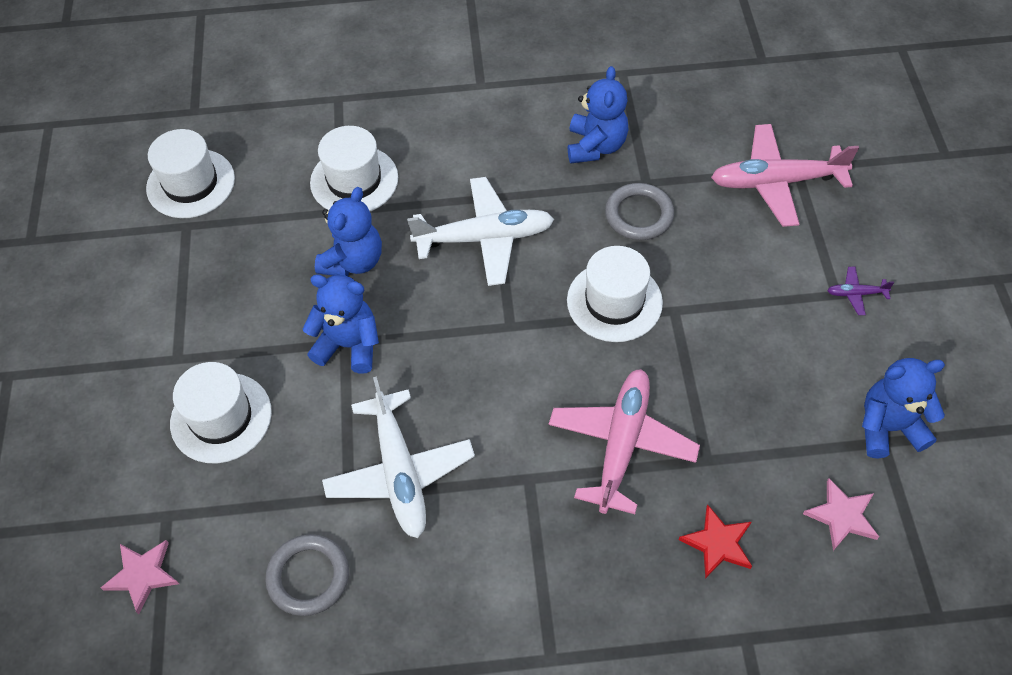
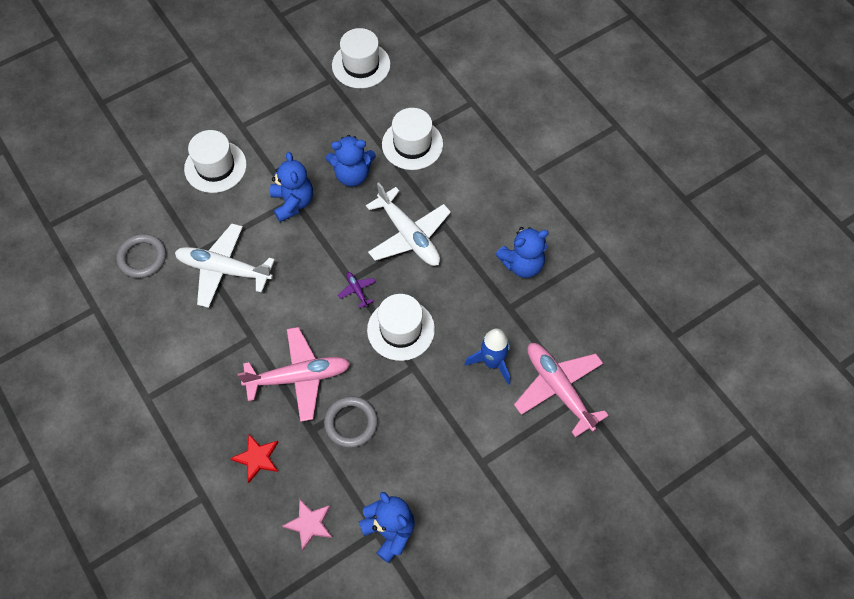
camera: 60 degrees right, 5 degrees up
(142, 575) = (110, 183): pink star -> none
(399, 472) = (224, 269): white plane -> white plane turned 60 degrees clockwise
(639, 215) = (479, 315): grey ring -> grey ring (351, 423)
(710, 229) = (492, 362): none -> blue rocket
(856, 293) = (489, 475): purple plane -> purple plane (357, 290)

